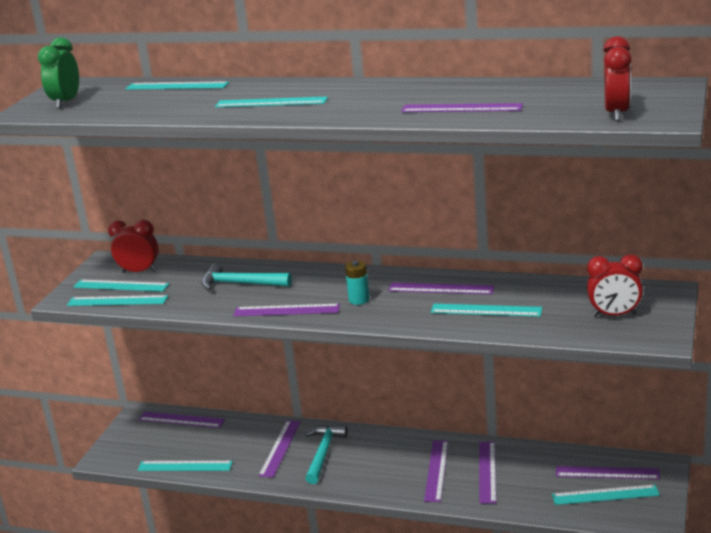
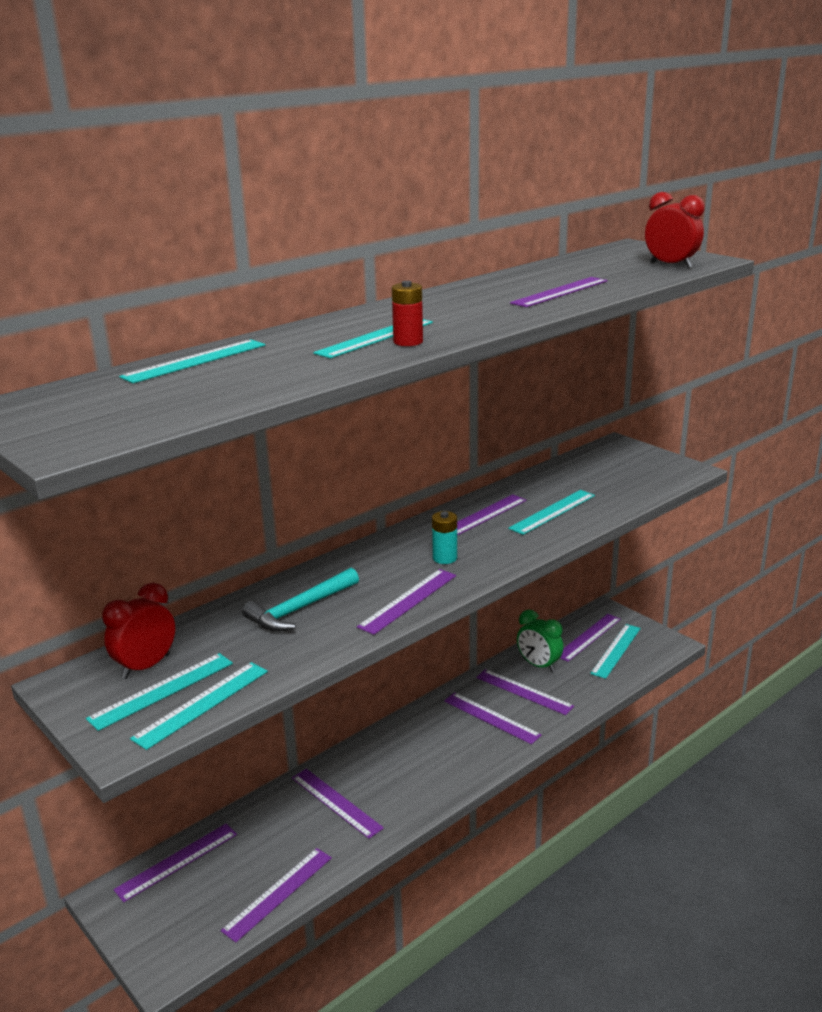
camera: 60 degrees left, 0 degrees up
(66, 102) = (95, 418): green clock -> green clock (538, 665)
(185, 466) = (278, 893): turquoise ruler -> purple ruler
(271, 111) = (408, 342): none -> red battery
(323, 453) = (382, 775): turquoise hammer -> none
(614, 315) = (630, 471): red clock -> none

